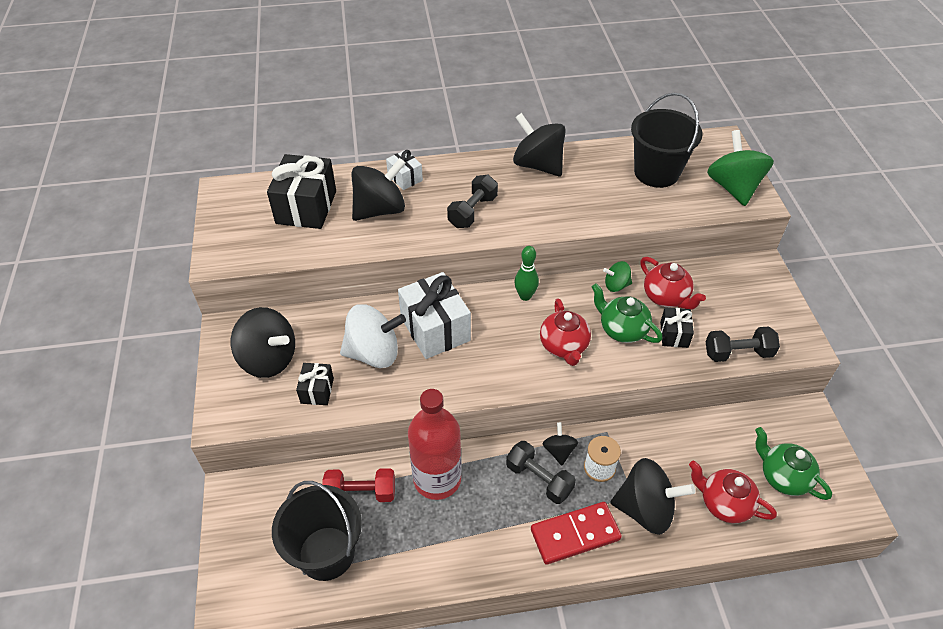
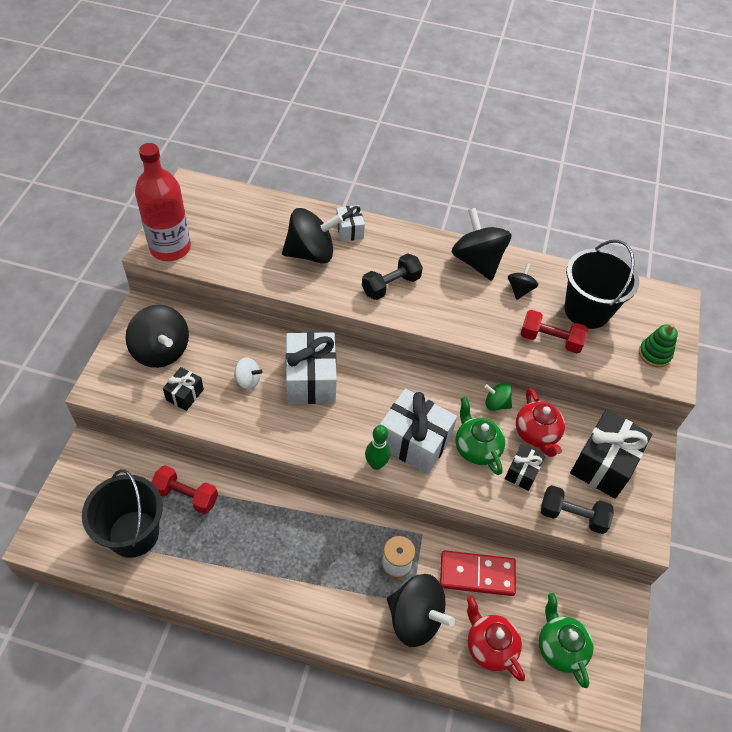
camera: 20 degrees right, 5 degrees up
(306, 207) = (250, 227): black gift -> black gift (603, 464)
(374, 353) = (248, 380): white spinning top -> white spinning top, size x0.51
(437, 479) = (253, 511): red bottle -> red bottle (170, 248)
(525, 296) = (407, 381): green bowling pin -> green bowling pin (376, 464)
(539, 479) = (338, 550): black dumbbell -> none
(559, 451) = (369, 532): black spinning top -> black spinning top (520, 289)
(564, 346) = (414, 442): red teapot -> white gift
(575, 534) = (341, 612): red domino -> red domino (477, 574)
(641, 207) = (550, 340): none -> red dumbbell
(733, 187) = (654, 354): green spinning top -> green stacking toy

